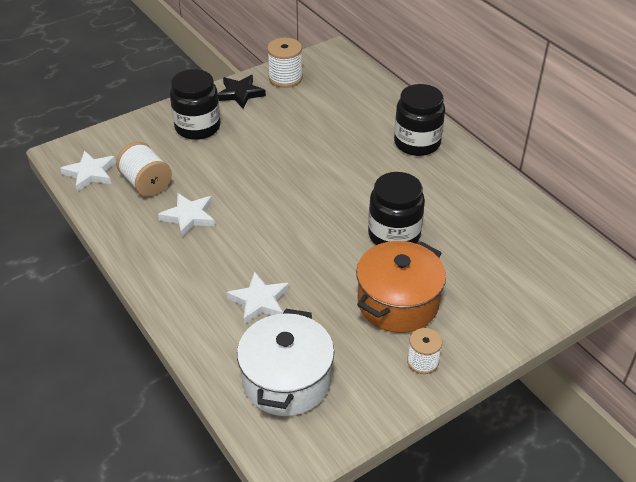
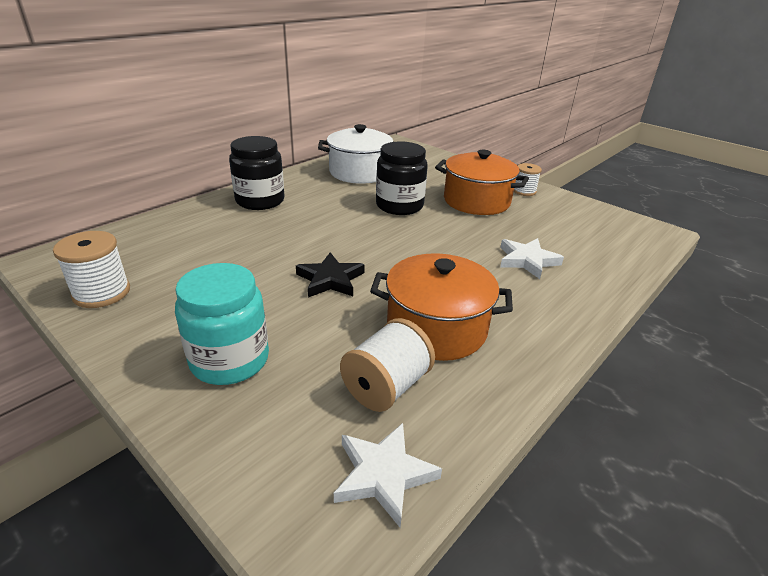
camera: 105 degrees left, 10 degrees down
(189, 217) = (436, 328): white star -> orange pot
(197, 127) = (230, 360): black jar -> turquoise jar
(240, 94) = (135, 330): black star -> black star (330, 279)
(286, 380) = (595, 238): white pot -> white pot (359, 172)

